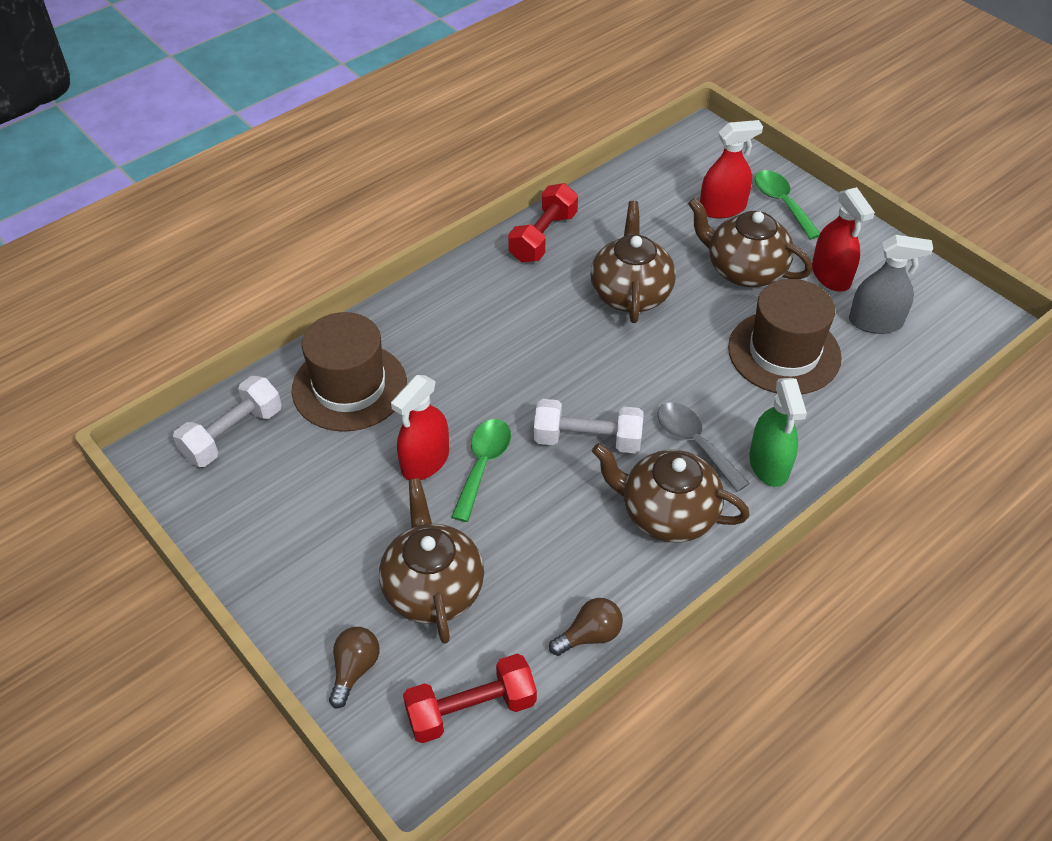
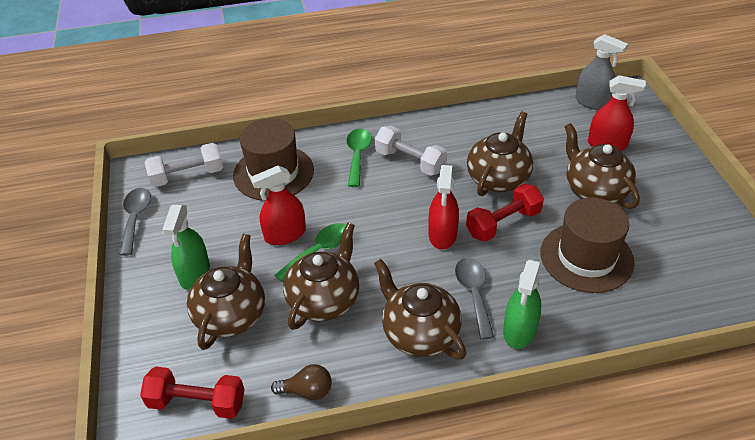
camera: 30 degrees right, 5 degrees down
(205, 520) = (135, 218): none -> grey spoon
(346, 558) = (195, 274): none -> green spray bottle
(354, 669) = (149, 343): brown light bulb -> none
(532, 522) = (324, 300): none -> brown teapot
(543, 237) = (463, 124): red dumbbell -> red dumbbell (503, 223)
(587, 440) = (399, 262): white dumbbell -> white dumbbell (410, 161)
(782, 203) = (657, 155): green spoon -> green spoon (357, 155)
(831, 275) = (662, 217): red spray bottle -> red spray bottle (442, 235)
(875, 322) = (677, 262): grey spray bottle -> grey spray bottle (592, 102)

